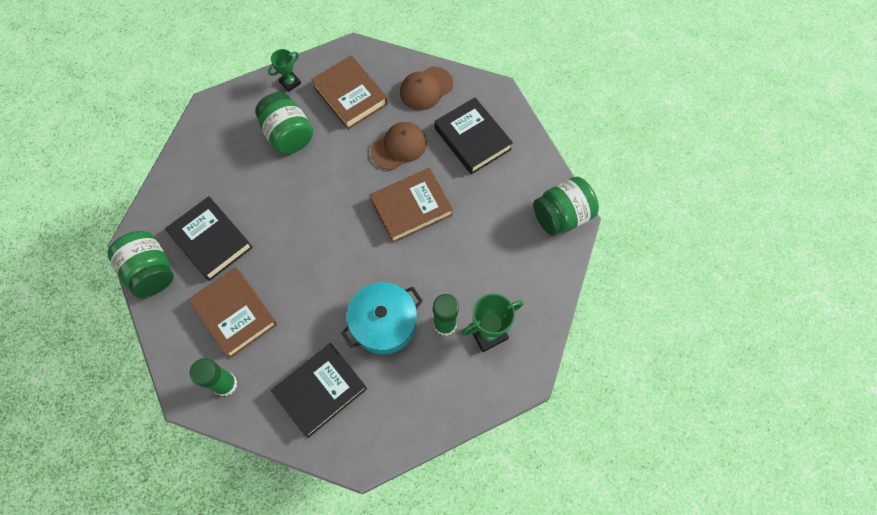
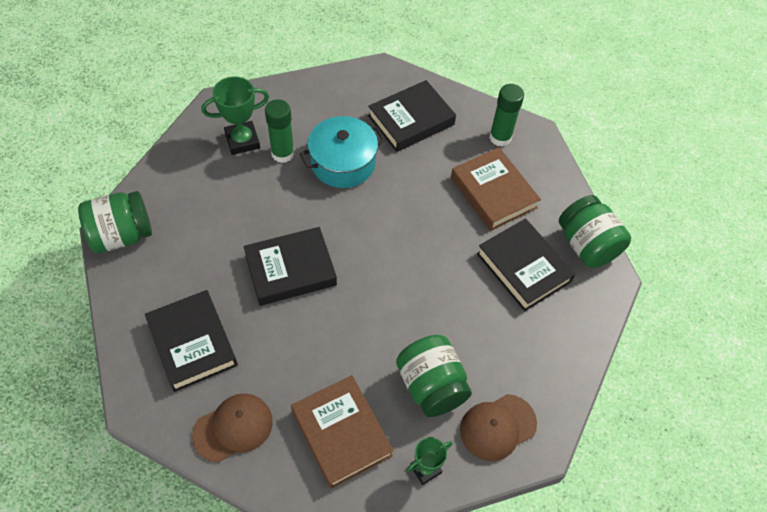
camera: 175 degrees left, 10 degrees down
(399, 147) = (289, 346): brown cap -> brown cap (497, 427)
(411, 208) = (290, 269): brown book -> black book

